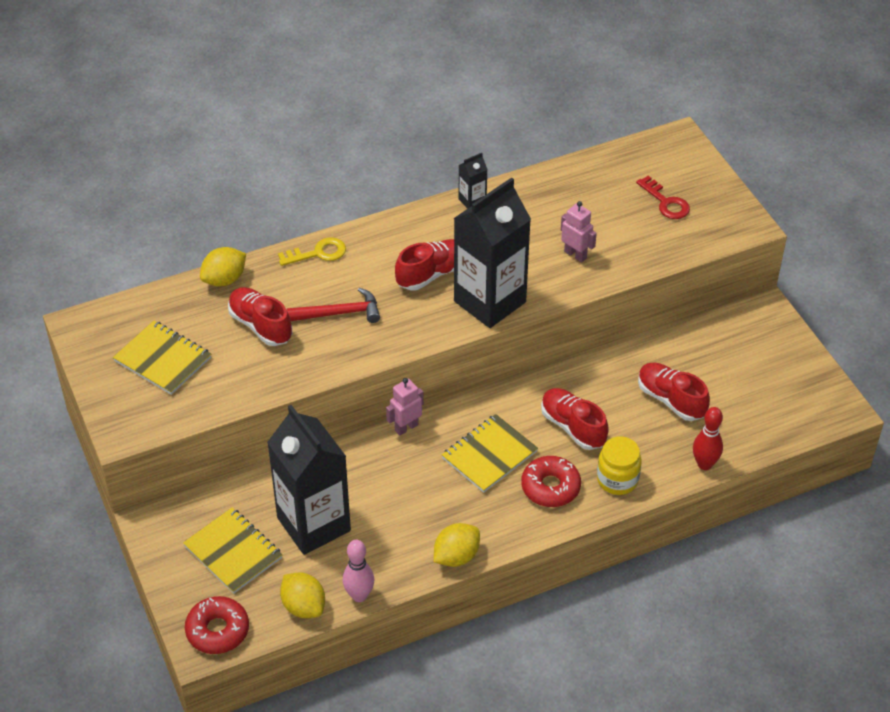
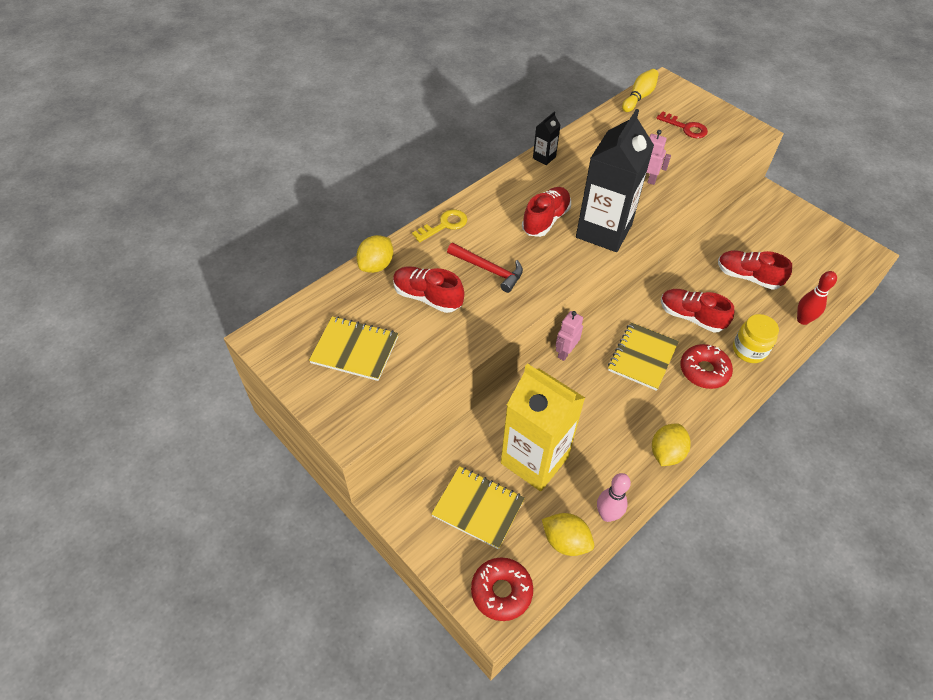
camera: 20 degrees left, 5 degrees up
(313, 524) = (534, 460): black carton -> yellow carton
(339, 313) = (489, 270): red hammer -> red hammer turned 60 degrees clockwise
(633, 151) = (639, 97): none -> yellow bowling pin

